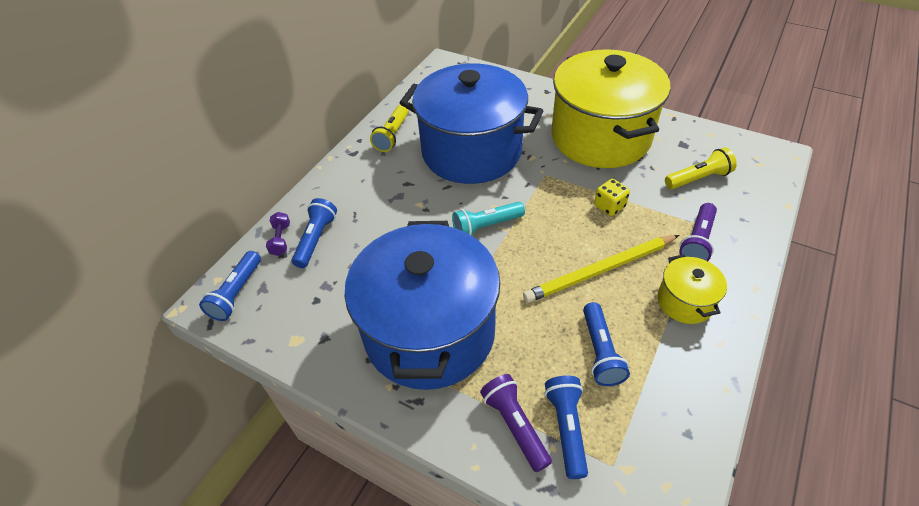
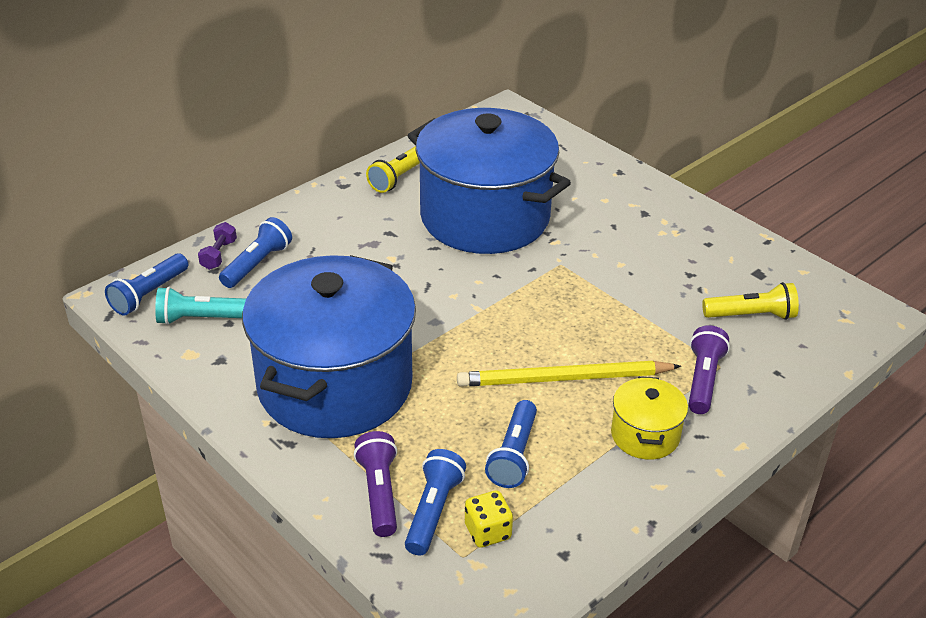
camera: 15 degrees right, 10 degrees down
(486, 226) = (457, 300): turquoise flashlight -> turquoise flashlight (200, 319)
(600, 137) = (656, 240): yellow pot -> none
(609, 206) = (618, 317): yellow dice -> yellow dice (487, 532)
(697, 241) = (703, 380): purple flashlight -> purple flashlight turned 150 degrees clockwise

